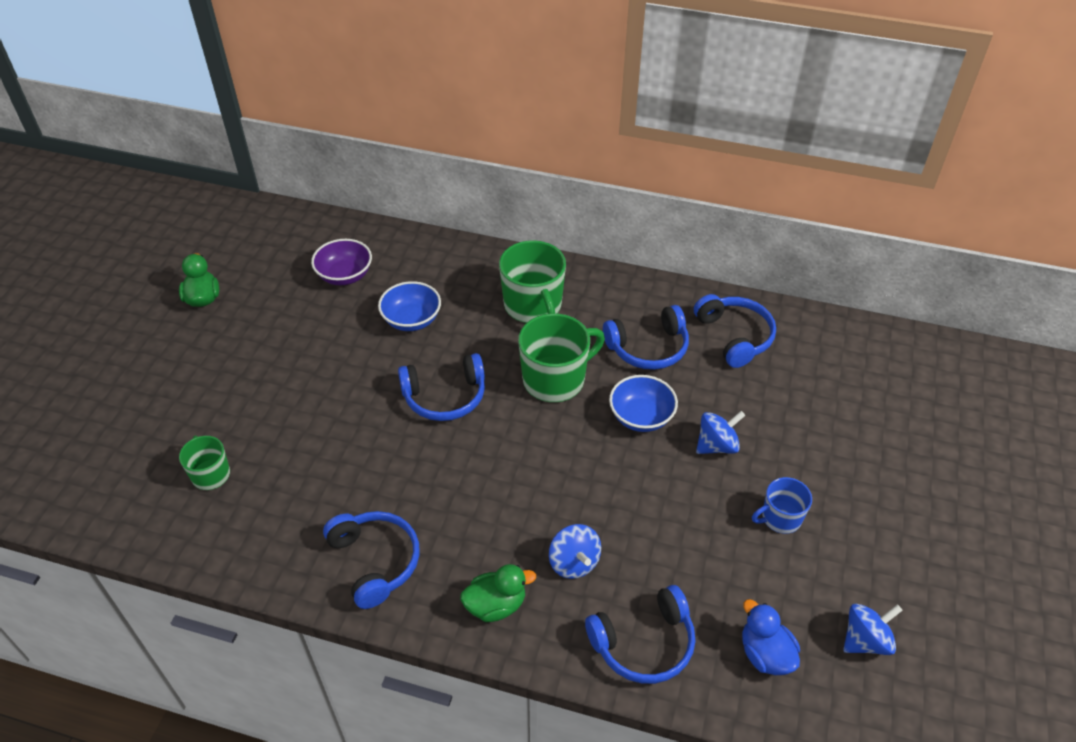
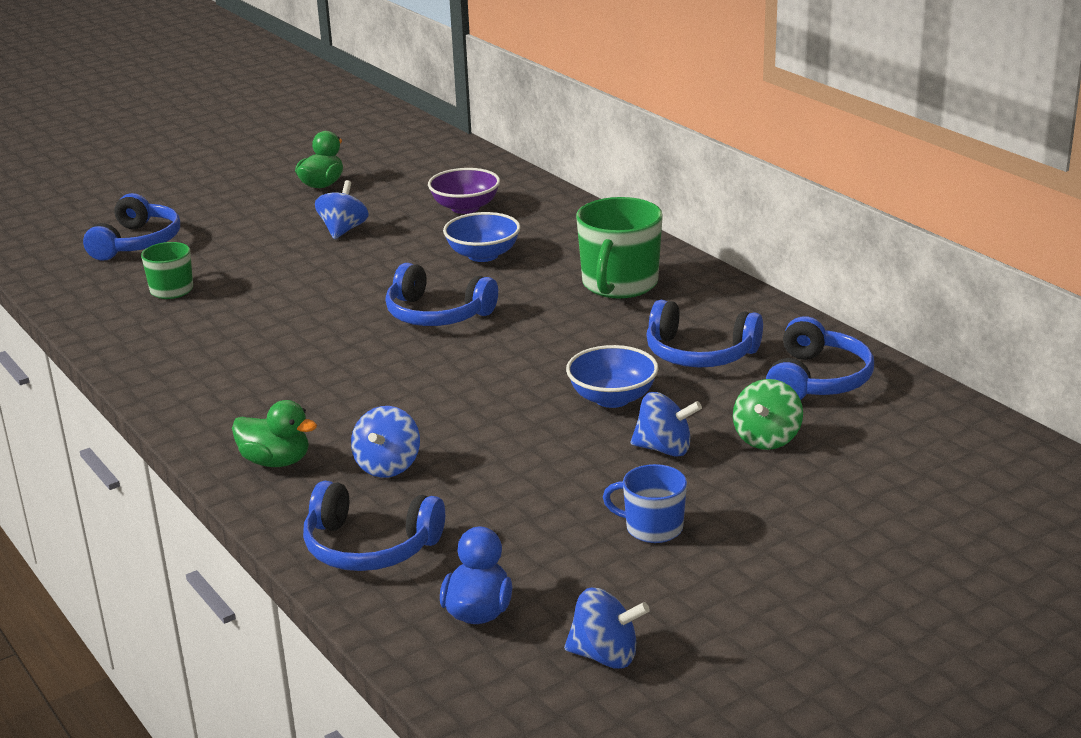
camera: 40 degrees right, 20 degrees down
(277, 342) = (343, 230): none -> blue spinning top
(375, 561) = (219, 391): blue headphones -> blue headphones (137, 243)
(555, 379) = (562, 341): green mug -> none
(760, 403) = (767, 439): none -> green spinning top

